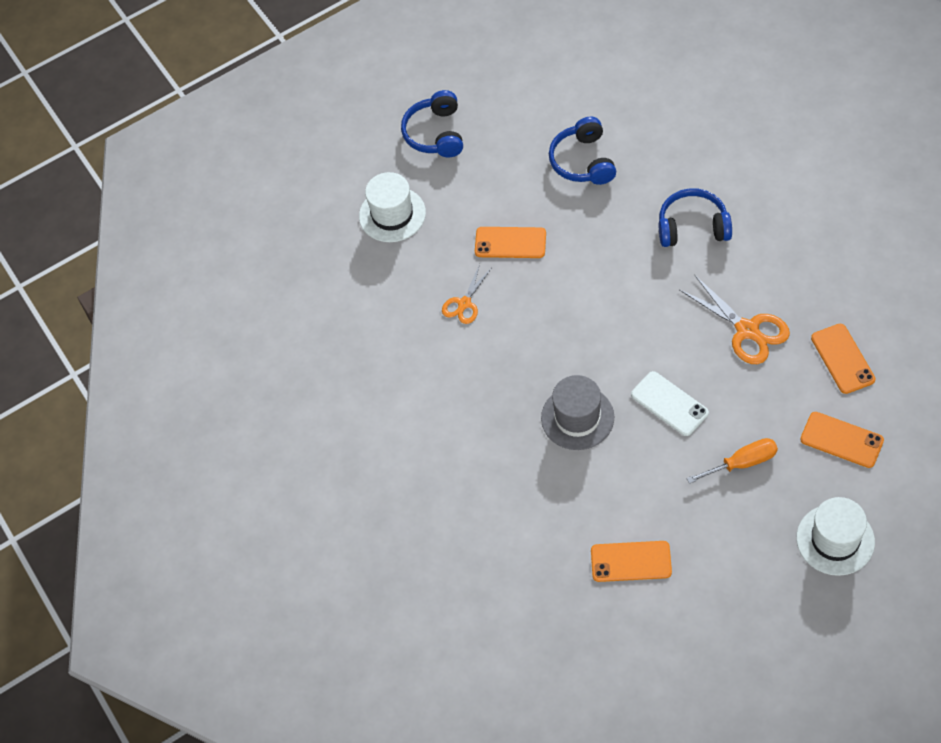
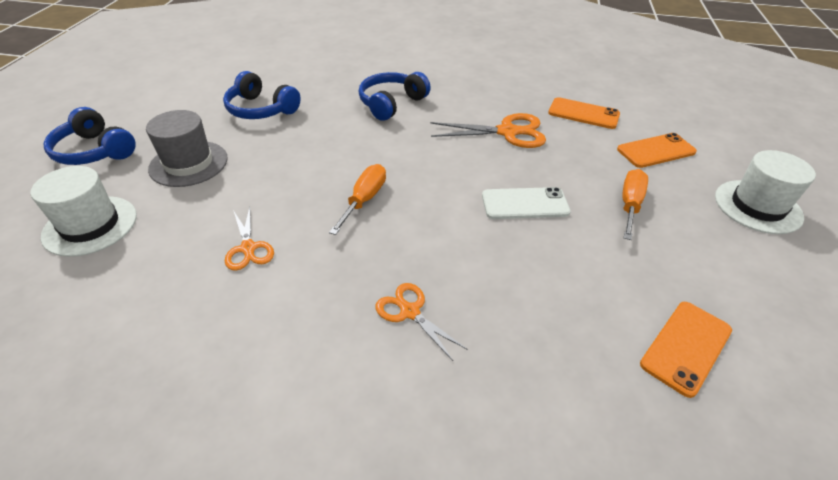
camera: 55 degrees left, 15 degrees down
(510, 243) = (250, 182): orange phone -> none
(510, 419) = (409, 312): none -> orange scissors
(568, 317) = (364, 200): none -> orange screwdriver
(577, 417) = (469, 264): grey hat -> grey hat (188, 163)

